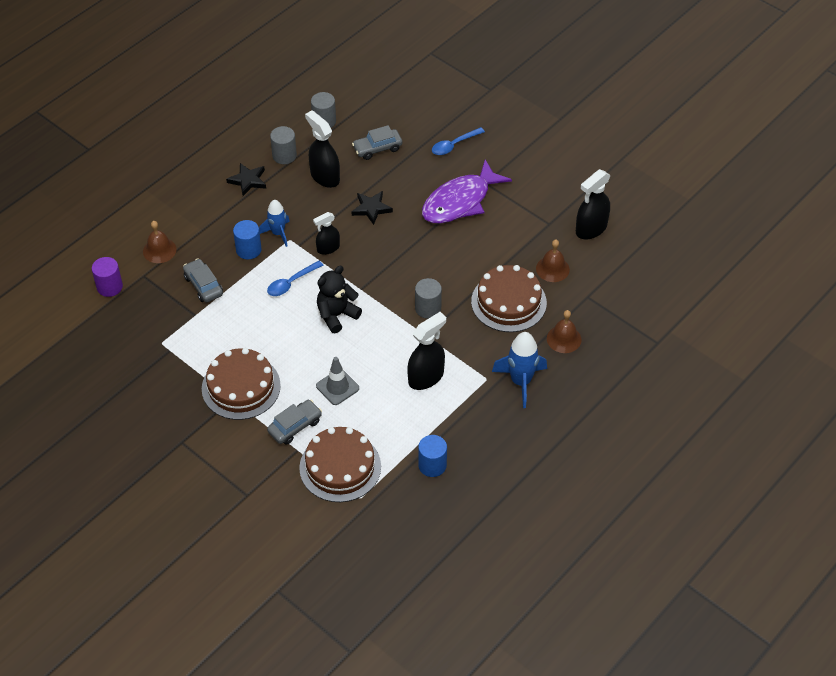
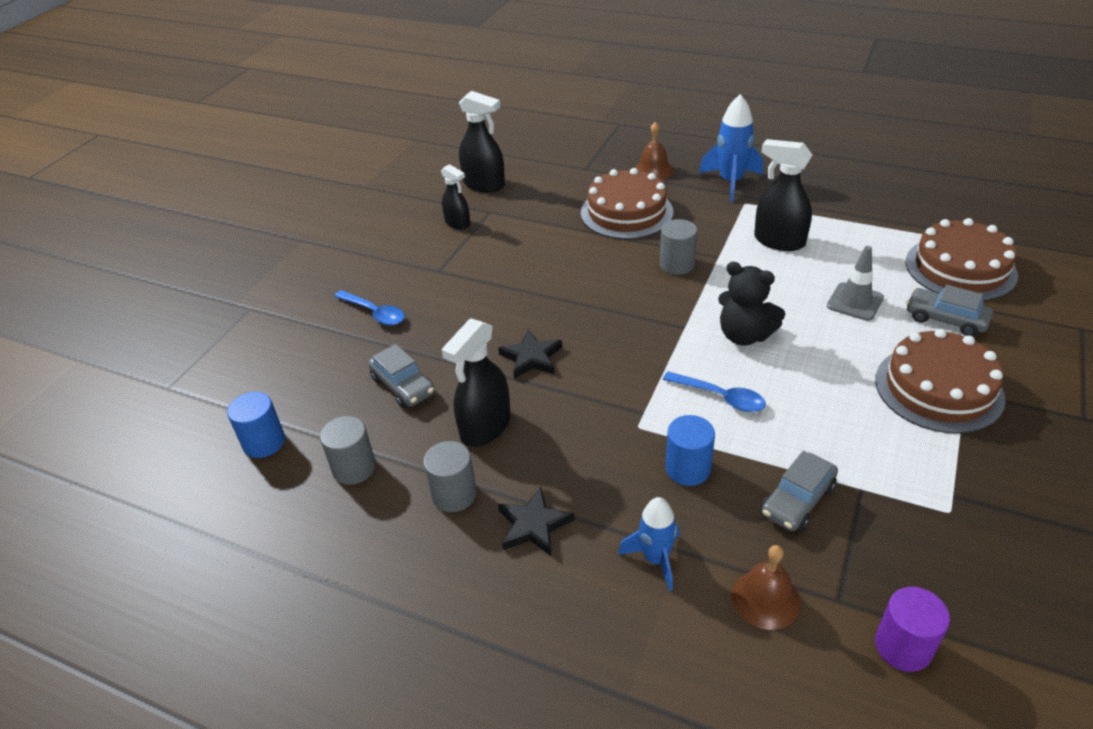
camera: 105 degrees left, 10 degrees down
(278, 233) = (633, 444): blue rocket -> blue rocket (655, 559)
(328, 248) = (631, 379): black spray bottle -> black spray bottle (458, 223)
(432, 465) = (888, 209): blue cylinder -> blue cylinder (264, 442)
(460, 202) = (482, 283): purple fish -> none
(552, 269) = (559, 195): brown bell -> none

